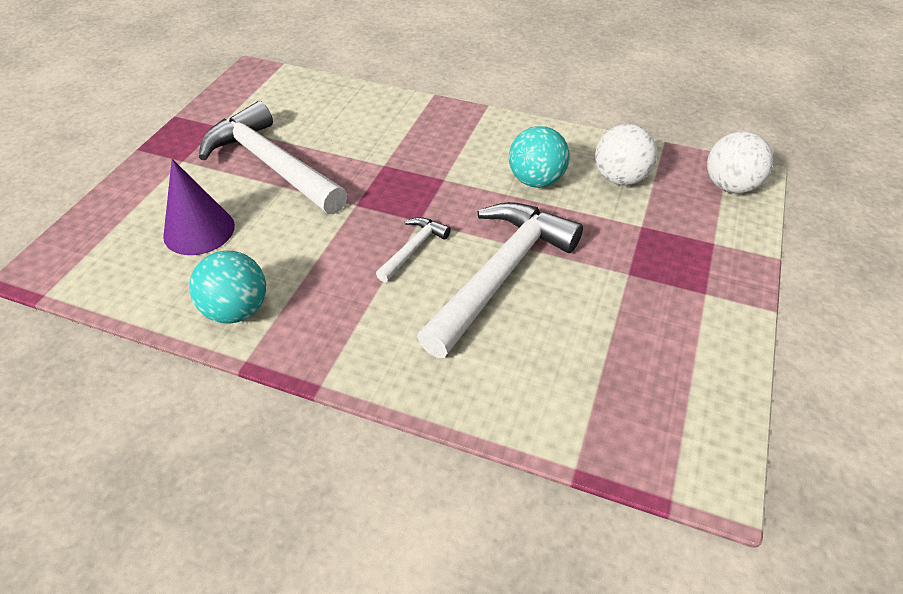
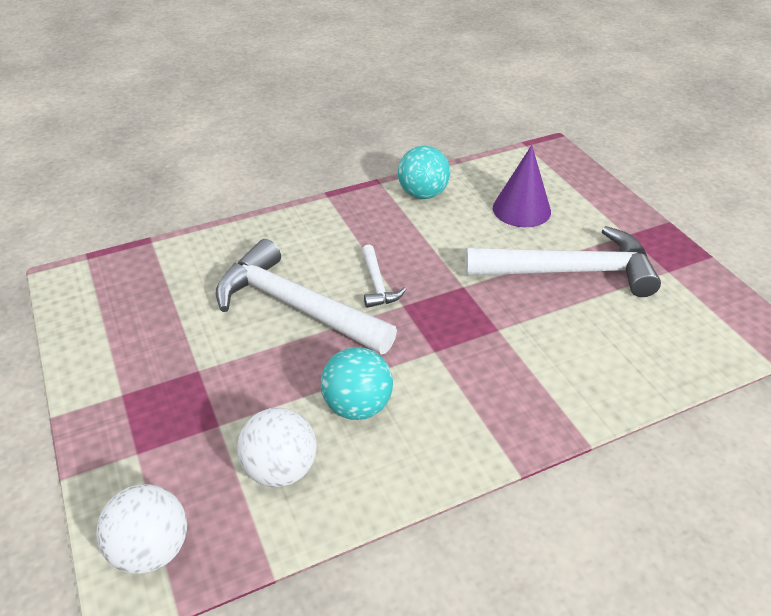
camera: 135 degrees right, 5 degrees down
(500, 275) = (296, 306): white hammer -> white hammer turned 135 degrees clockwise

